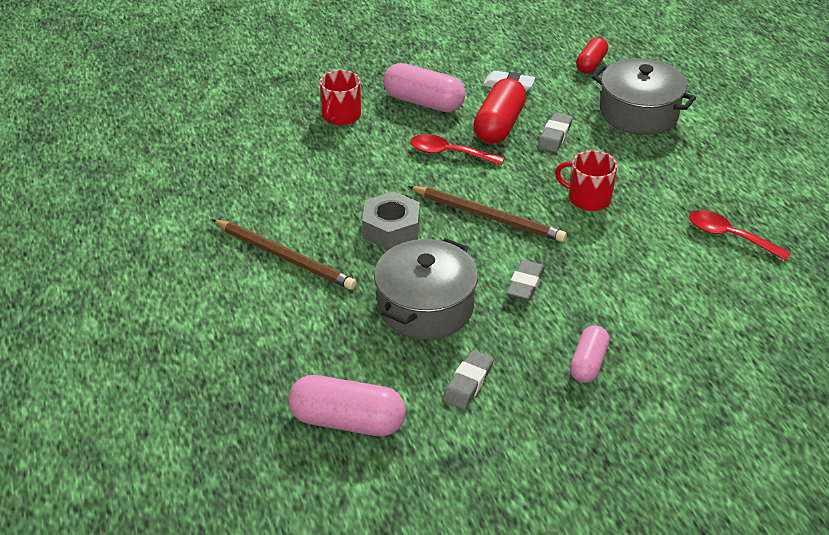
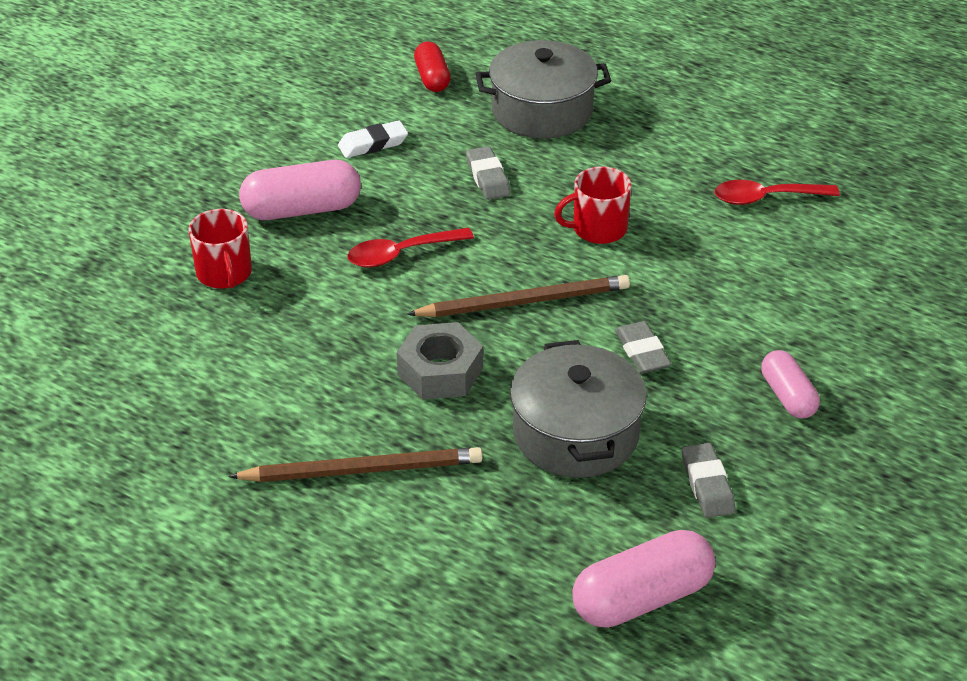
camera: 40 degrees left, 0 degrees up
(499, 125) = (416, 195): red capsule -> none

